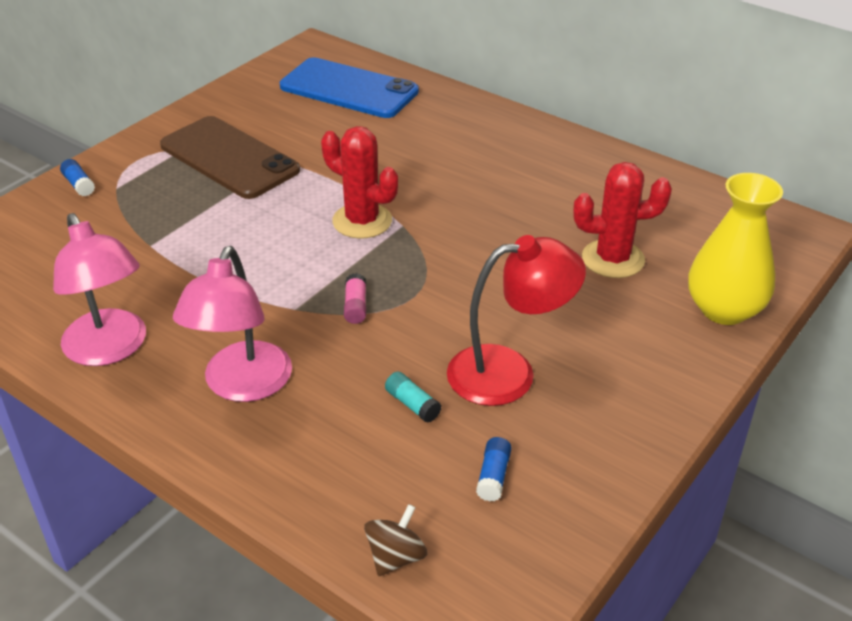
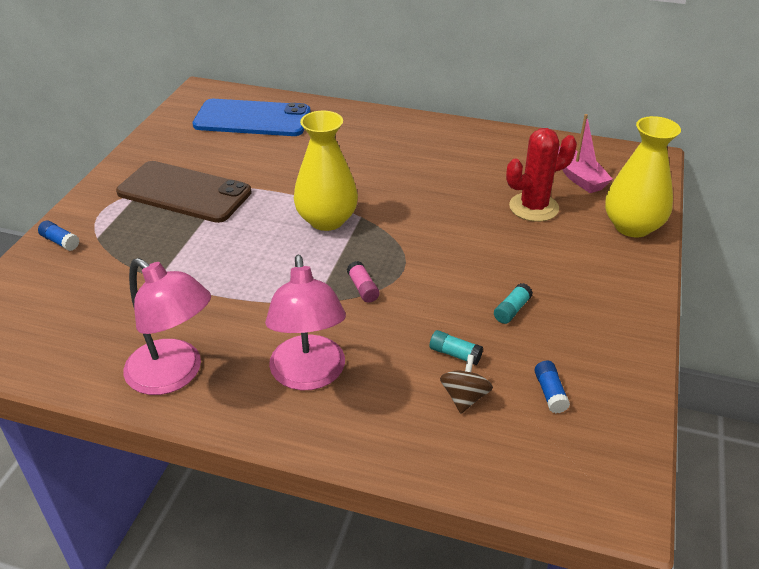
camera: 20 degrees left, 0 degrees up
(362, 221) = (327, 220): red cactus -> yellow vase
(396, 556) = (516, 478): brown spinning top -> brown spinning top (464, 397)
(509, 372) = (512, 310): red lamp -> turquoise glue stick
(695, 236) = (580, 178): none -> pink boat

